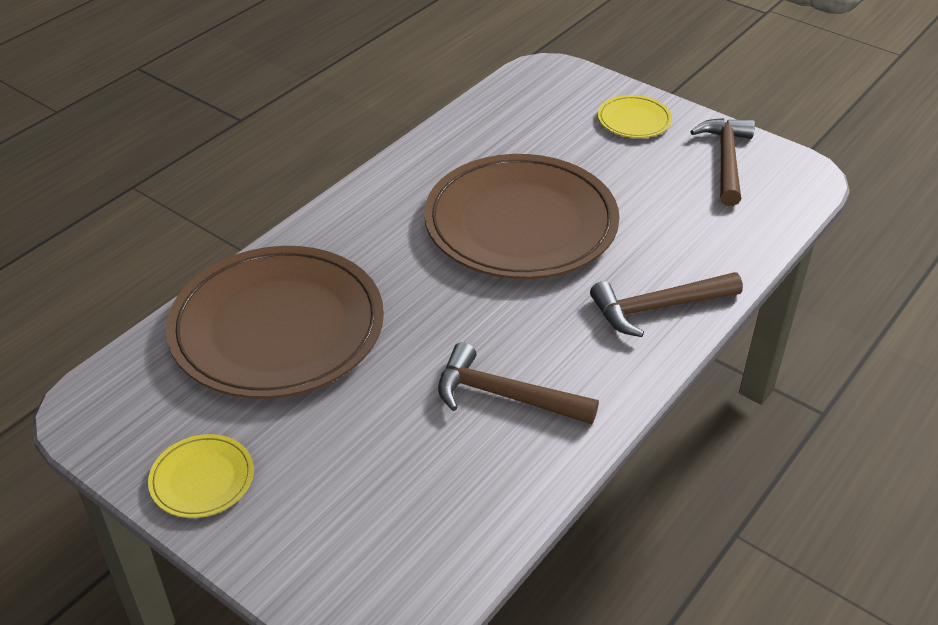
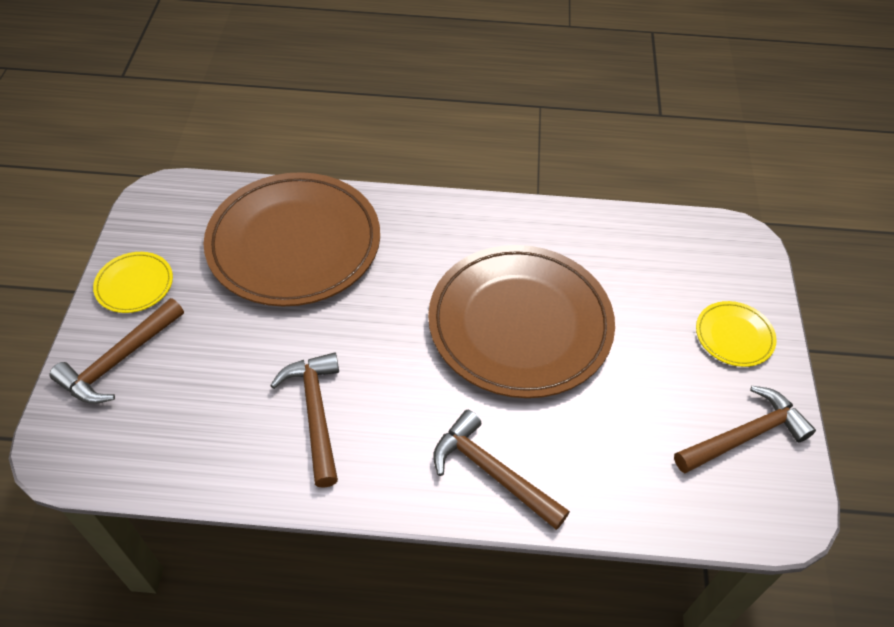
camera: 55 degrees right, 10 degrees up
(301, 530) = (119, 360): none -> brown hammer

